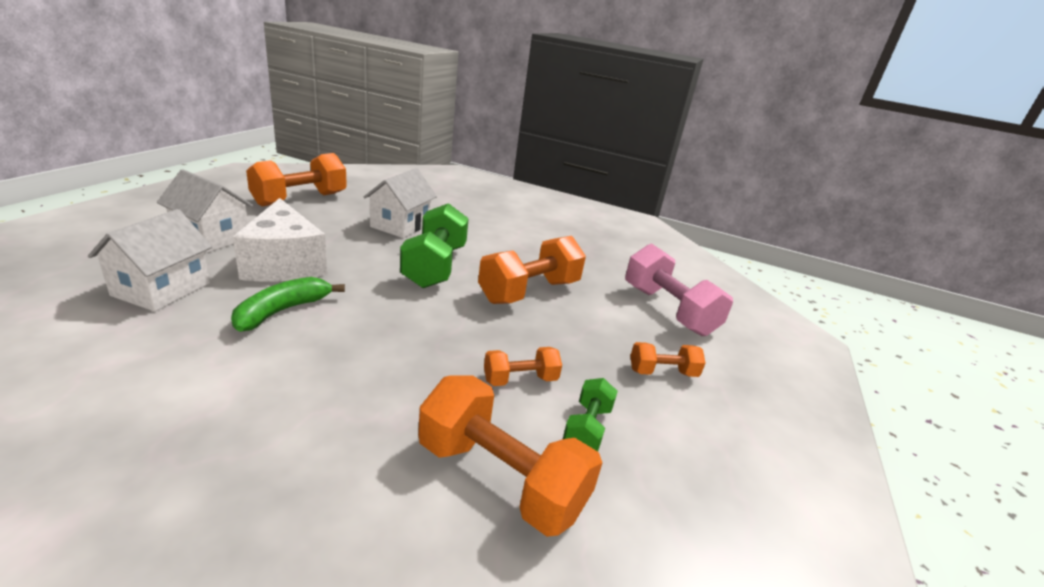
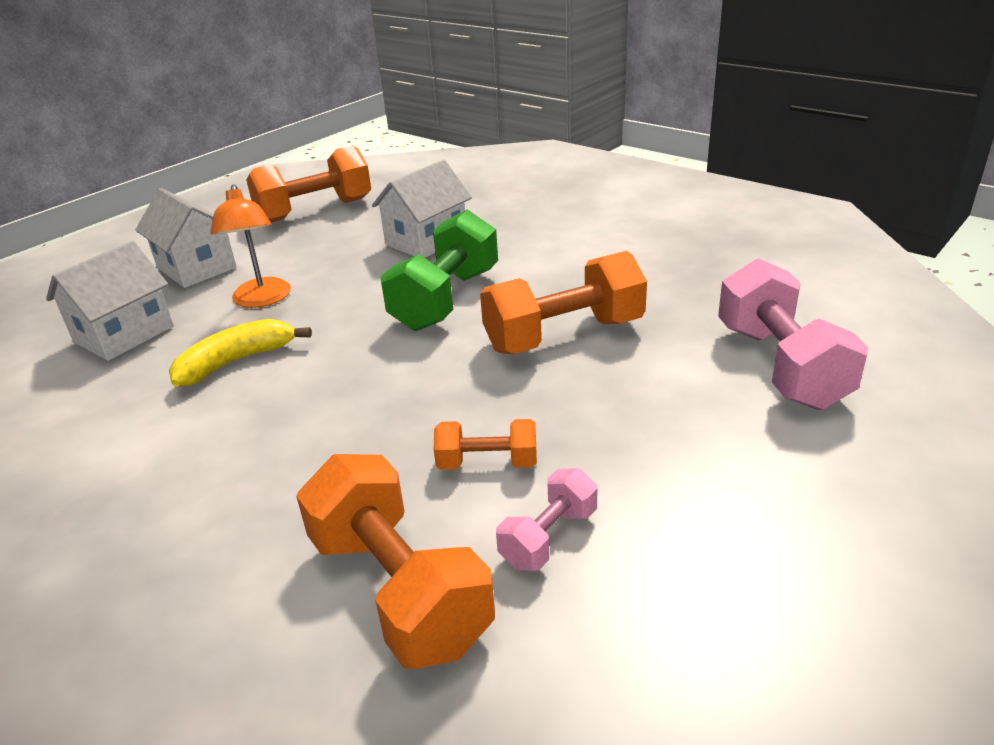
camera: 25 degrees right, 5 degrees up
(282, 311) = (236, 361): green banana -> yellow banana
(284, 263) = (262, 300): white cheese -> orange lamp
(587, 428) = (548, 537): green dumbbell -> pink dumbbell
(662, 372) = (713, 464): orange dumbbell -> none

